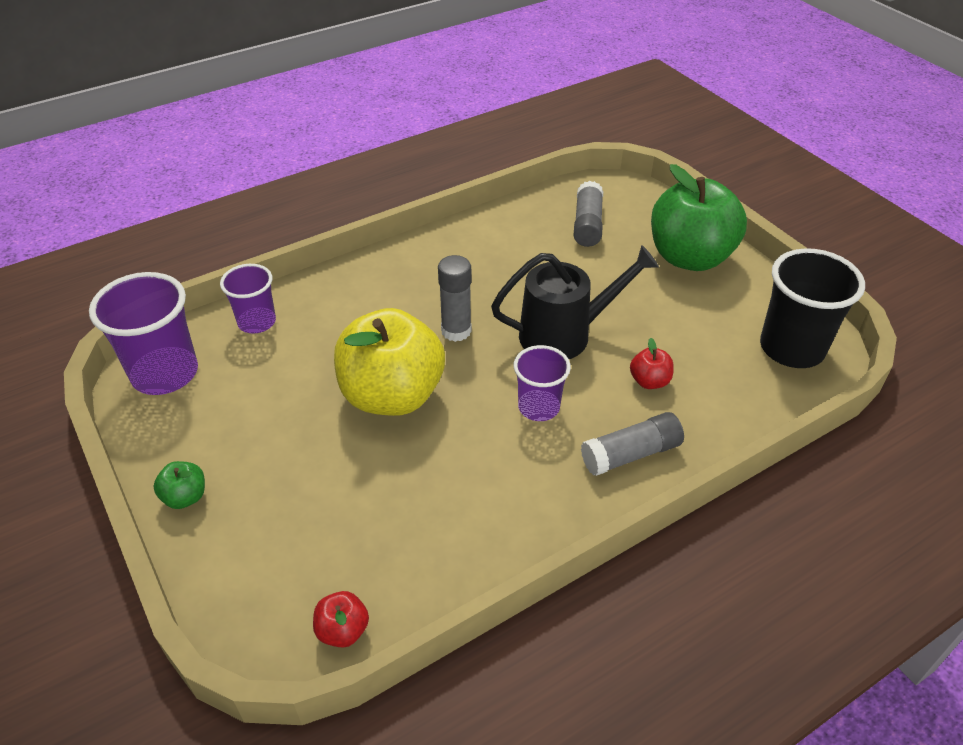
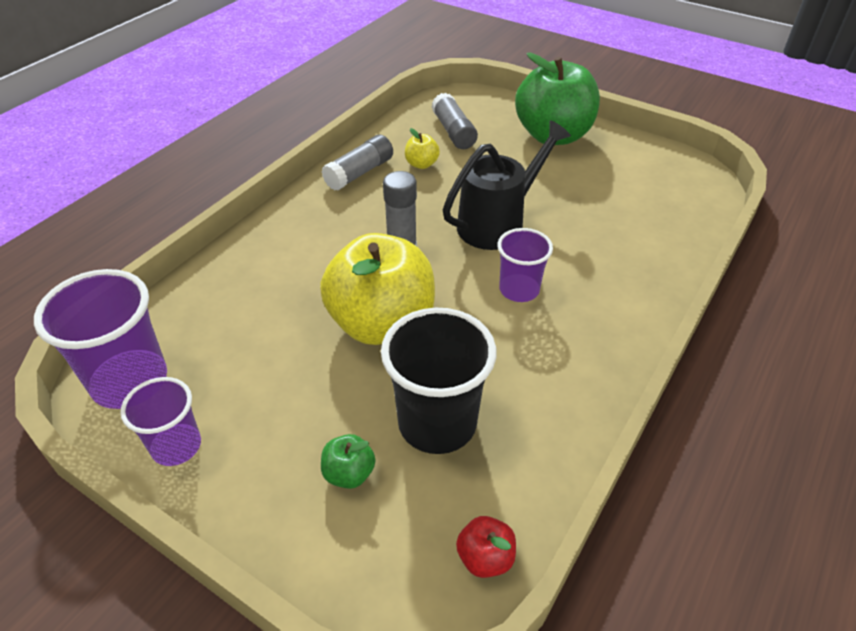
camera: 25 degrees left, 0 degrees up
(185, 497) = (234, 496): green apple -> green apple (349, 473)
(257, 322) = (200, 300): purple cup -> purple cup (176, 446)
(532, 250) = (421, 164): none -> yellow apple
(631, 454) = (620, 302): grey glue stick -> grey glue stick (359, 173)
(649, 381) = (592, 239): red apple -> none
(791, 348) = (677, 182): black cup -> black cup (437, 423)

